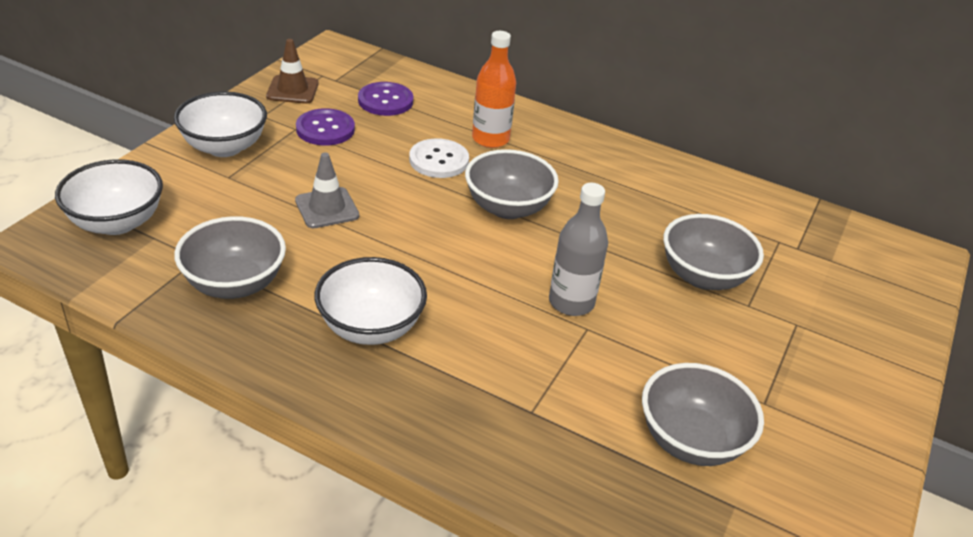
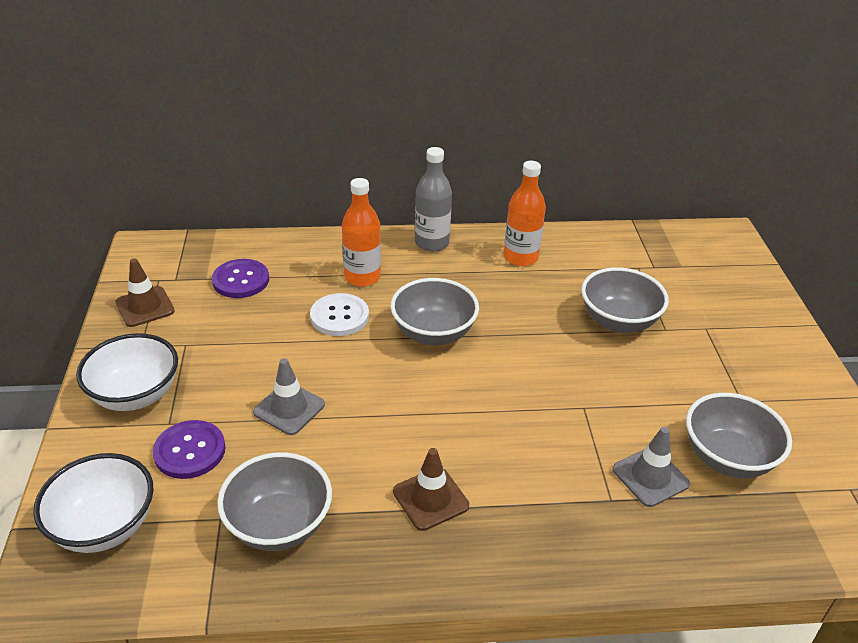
camera: 30 degrees left, 0 degrees up
(325, 129) = (213, 332): purple button -> purple button (190, 451)
(371, 327) = (430, 499): white bowl -> brown traffic cone
(571, 302) = (553, 391): grey bottle -> grey bottle (432, 243)
(591, 414) = (650, 477): none -> grey traffic cone
(659, 183) = (520, 257): none -> orange bottle

